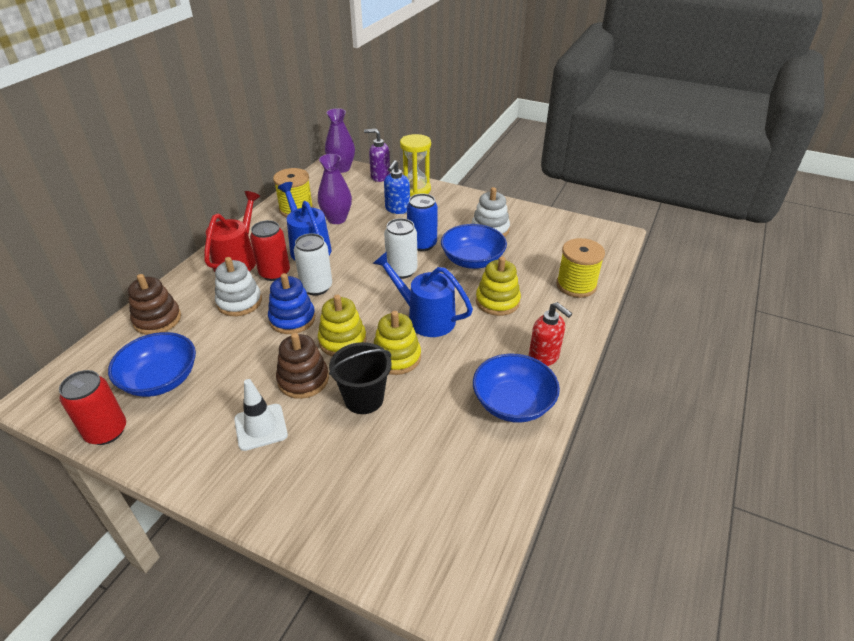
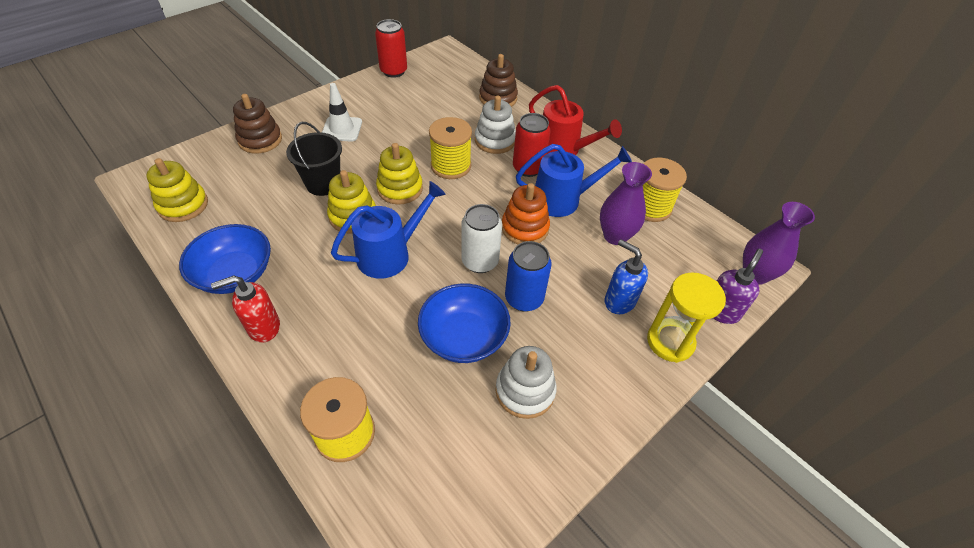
camera: 110 degrees right, 10 degrees up
(160, 380) = (426, 94): blue bowl -> none
(292, 319) = (451, 166): blue stacking toy -> yellow spool
(303, 379) = (371, 157): brown stacking toy -> brown stacking toy (260, 140)
(316, 287) = (489, 190): white can -> none
(353, 258) = (525, 228): none -> orange stacking toy
(497, 301) = (373, 327): yellow stacking toy -> yellow stacking toy (183, 205)

